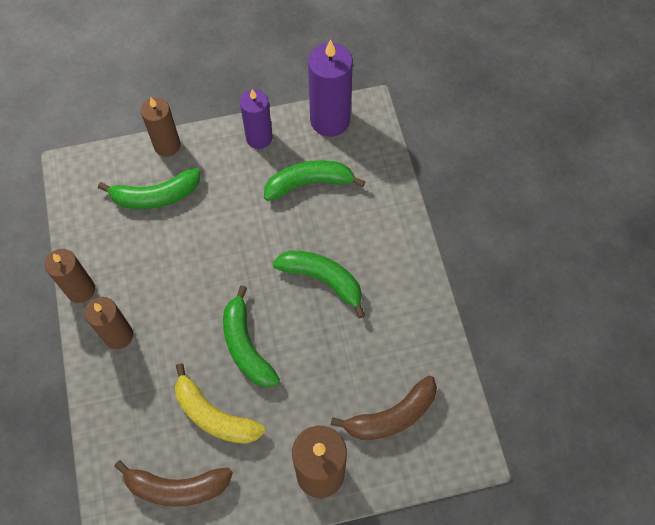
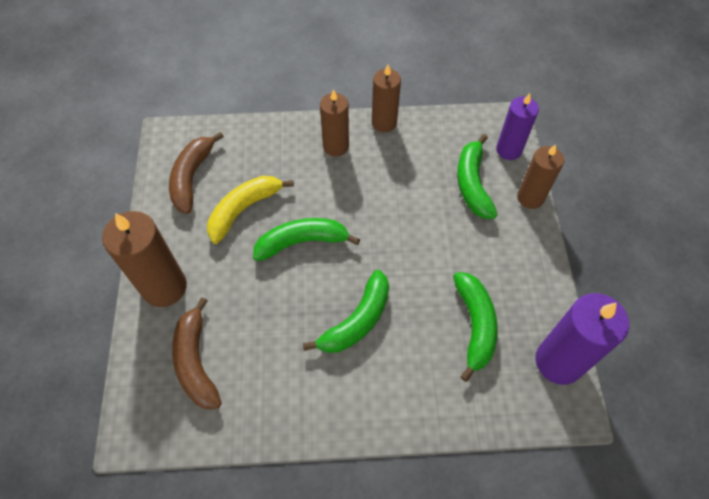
camera: 100 degrees right, 5 degrees down
(259, 138) = (536, 283): purple candle -> purple candle (509, 150)

